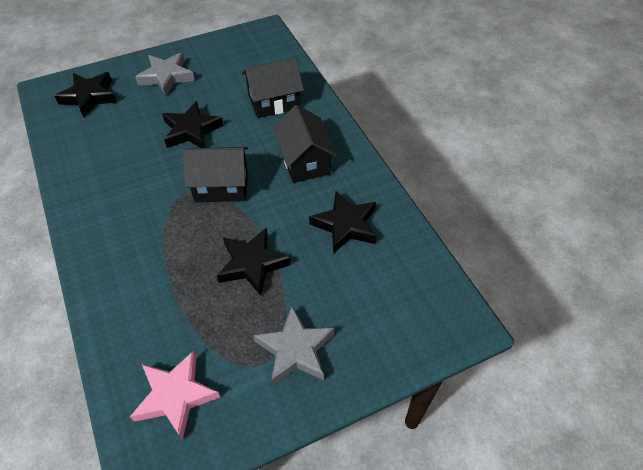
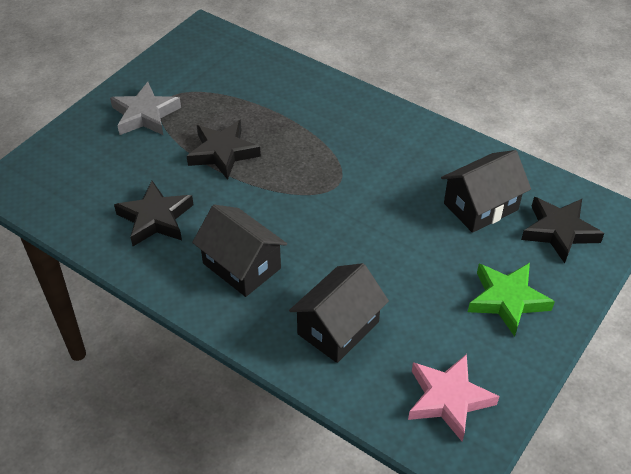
camera: 150 degrees right, 5 degrees down
(166, 77) = (507, 300): grey star -> green star
(176, 396) = (215, 62): pink star -> pink star (448, 399)
(191, 130) = (399, 245): black star -> none
(221, 186) = (309, 202): black house -> black house (481, 206)

